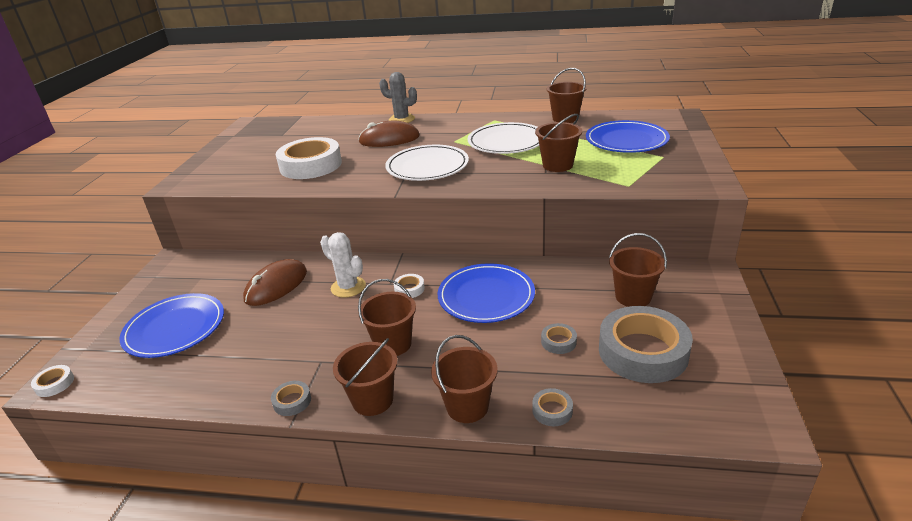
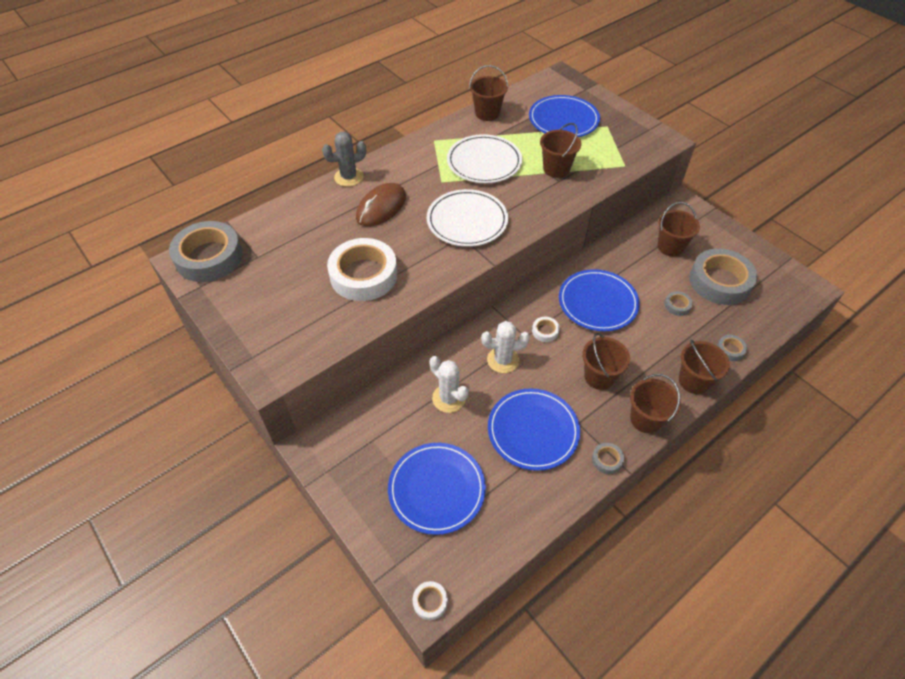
camera: 50 degrees left, 20 degrees up
(262, 126) = (209, 257): none -> grey tape
(276, 286) = (449, 398): brown mouse -> white cactus
(284, 341) = (533, 430): none -> blue plate

